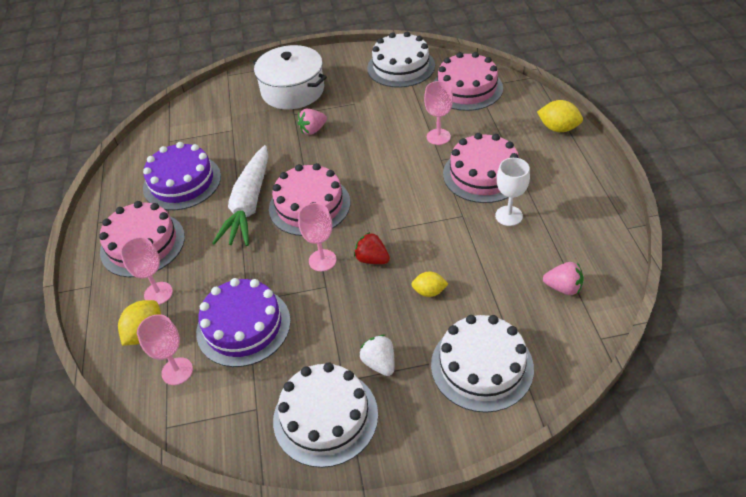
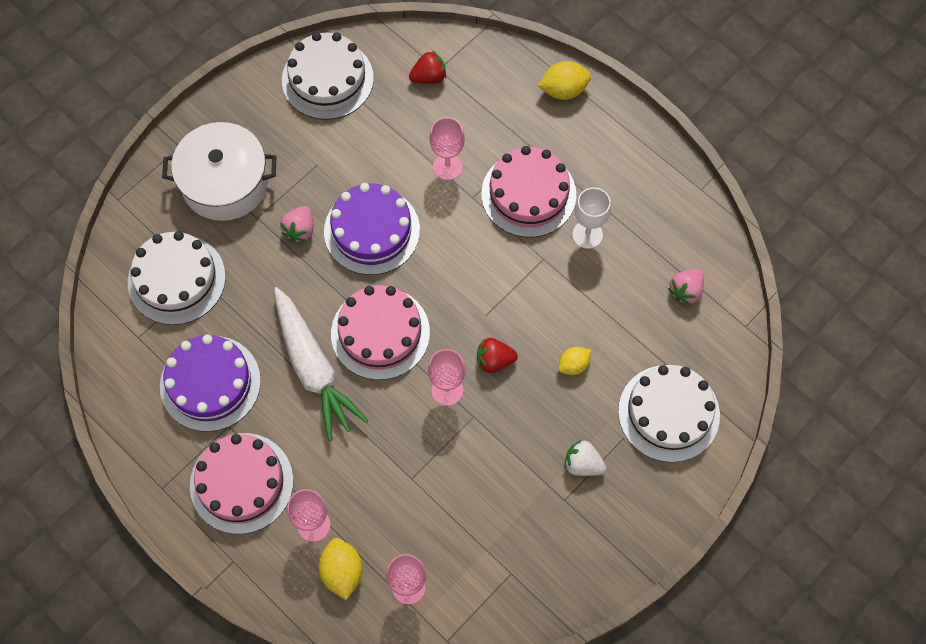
camera: 40 degrees left, 20 degrees up
(243, 326) = (430, 505): purple cake -> purple cake (372, 231)
(325, 417) = (575, 542): white cake -> white cake (176, 279)
(467, 88) = (429, 77): pink cake -> red strawberry
(563, 287) = (685, 291): pink strawberry -> pink strawberry turned 150 degrees clockwise

